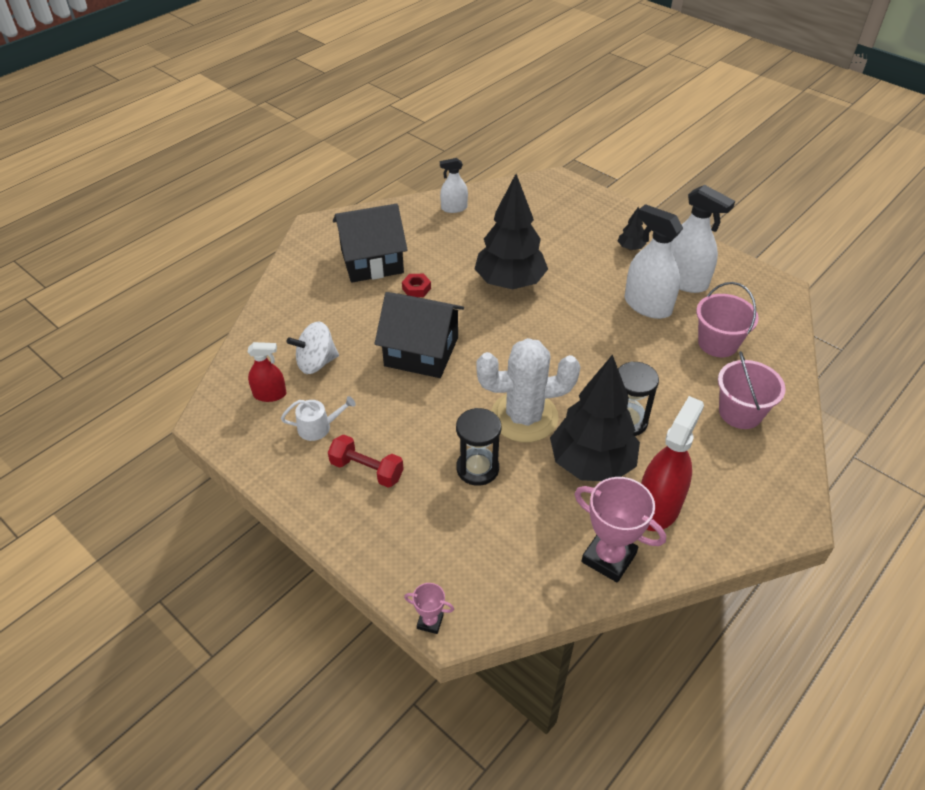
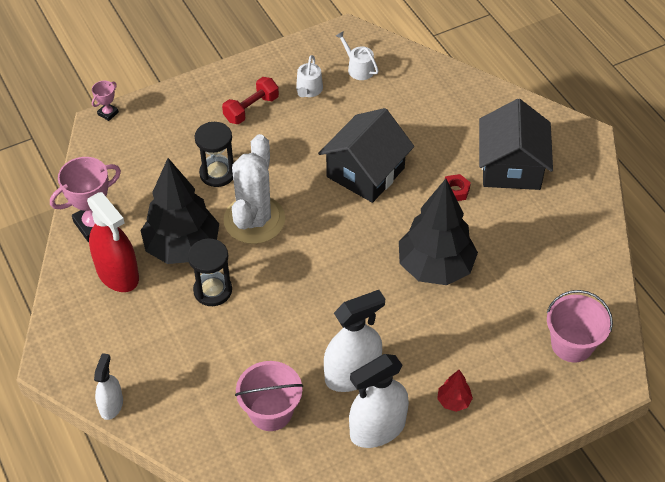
camera: 110 degrees right, 5 degrees up
(270, 394) = (358, 68): red spray bottle -> white watering can
(316, 363) = (383, 101): white spinning top -> none
(454, 208) = (585, 258): white spray bottle -> white spray bottle (111, 405)
(630, 248) = (453, 401): black tree -> red tree
(740, 412) = (177, 383): pink bucket -> pink bucket (572, 344)

